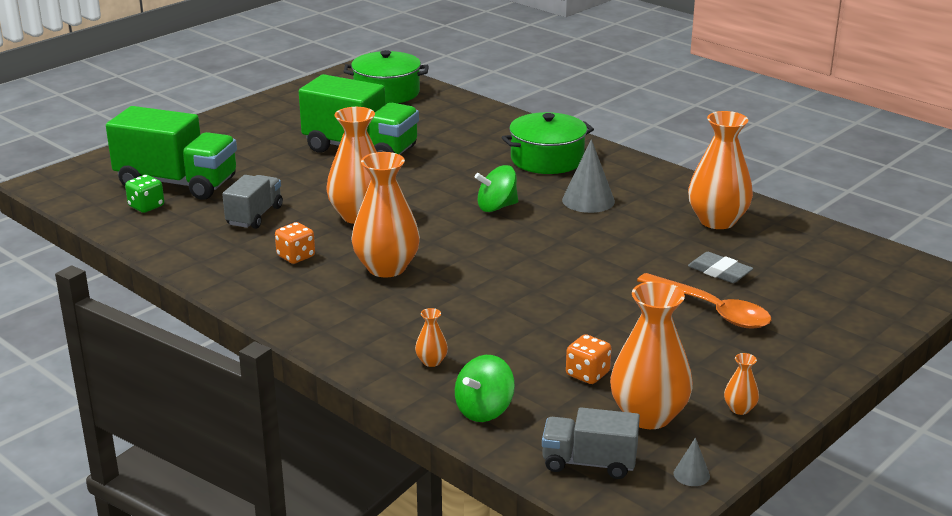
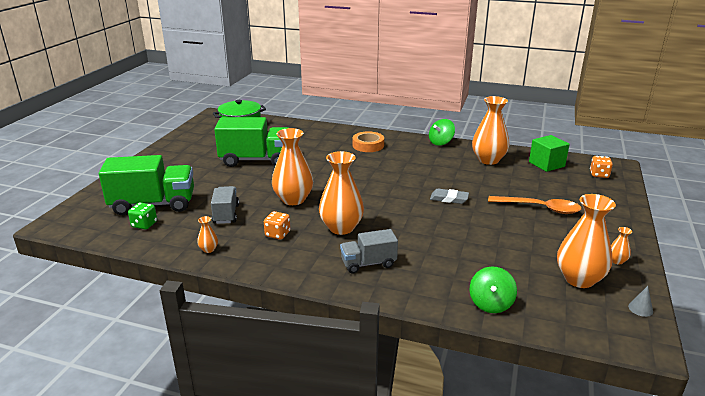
camera: 25 degrees left, 0 degrees up
(431, 361) = (428, 281): orange vase -> orange vase (209, 249)
(496, 207) = (368, 177): green spinning top -> green spinning top (441, 142)
(547, 159) = (368, 145): green pot -> orange tape
(587, 374) = (521, 263): orange dice -> orange dice (599, 175)
(588, 200) = (413, 163): grey cone -> none
(589, 463) = (583, 320): grey truck -> grey truck (368, 263)
(719, 272) = (520, 186): grey eraser -> grey eraser (449, 199)
(810, 248) = (546, 164): none -> green cube

